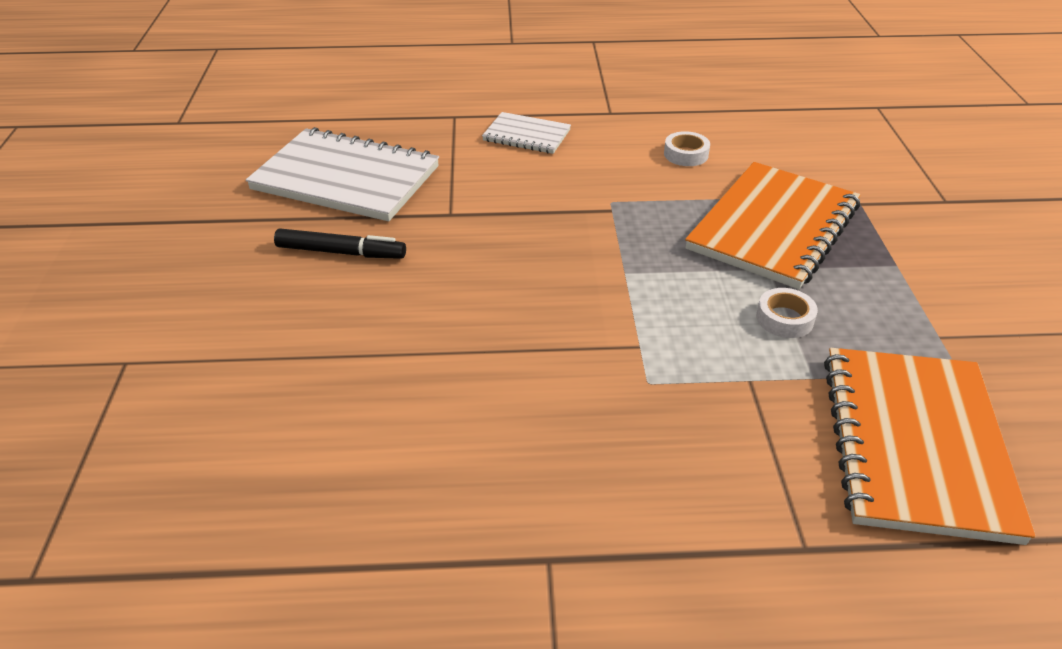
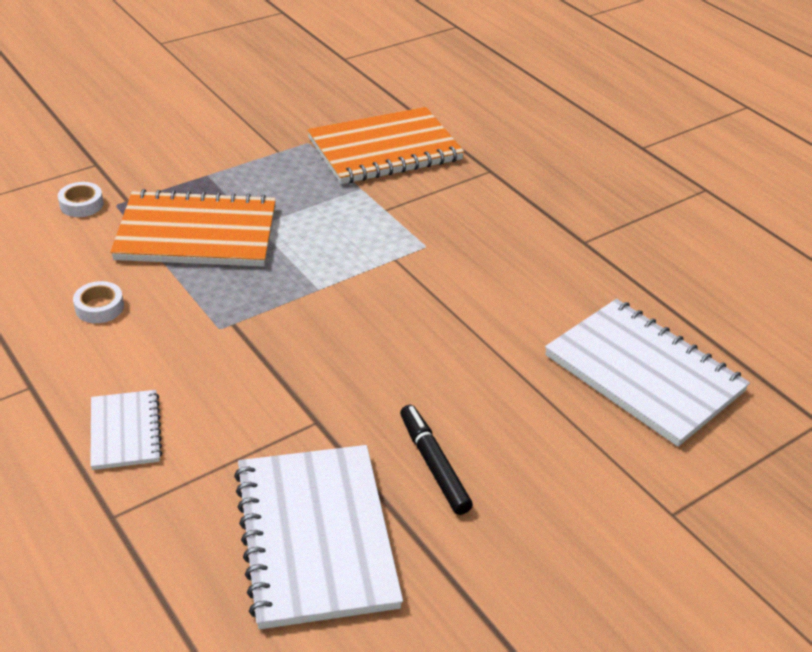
camera: 125 degrees left, 0 degrees up
(276, 455) = (644, 374): none -> white notebook
(784, 319) = (311, 208): white tape -> white tape (81, 204)

